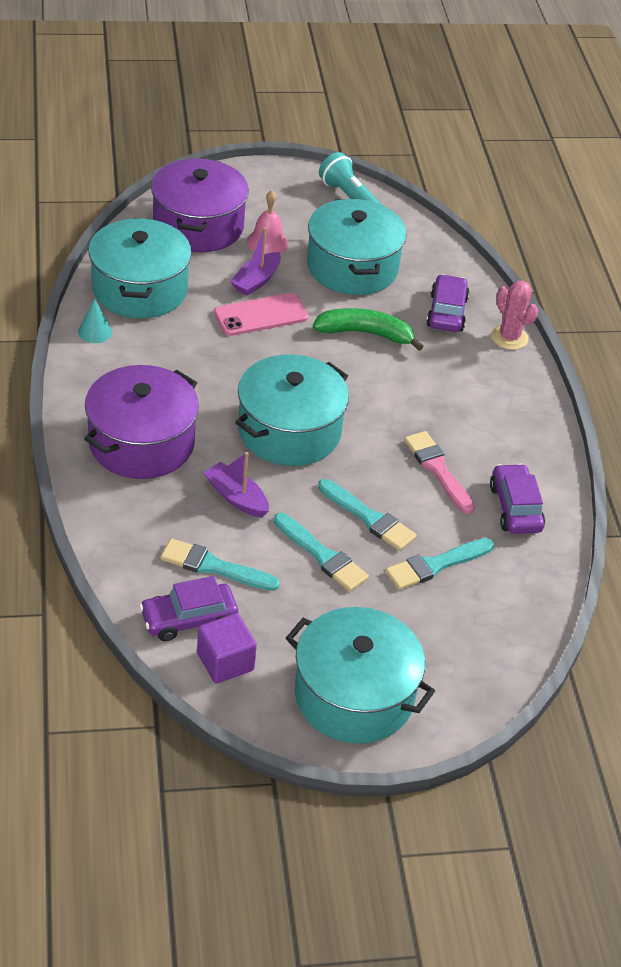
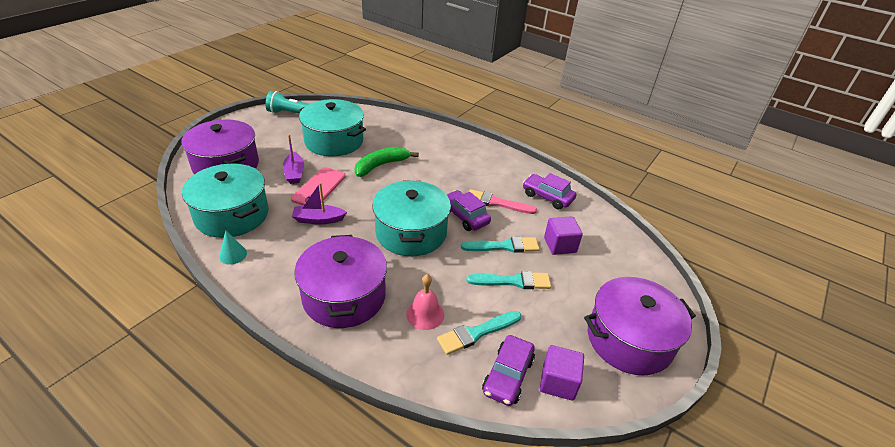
camera: 45 degrees left, 5 degrees down
(236, 497) = (434, 286): purple boat -> purple boat (318, 219)
(267, 242) = (276, 153): pink bell -> pink bell (425, 314)
(354, 695) = (629, 340): turquoise pot -> purple pot
(436, 565) = (560, 245): turquoise brush -> purple cube
(446, 312) = (402, 136): purple car -> purple car (464, 216)
(509, 337) = (441, 131): pink cactus -> none

